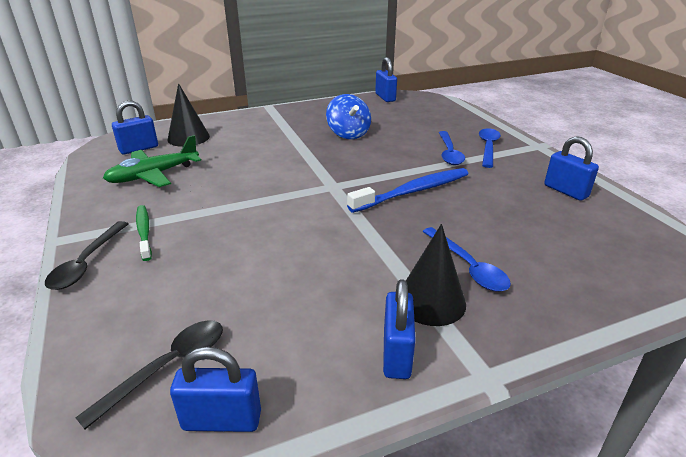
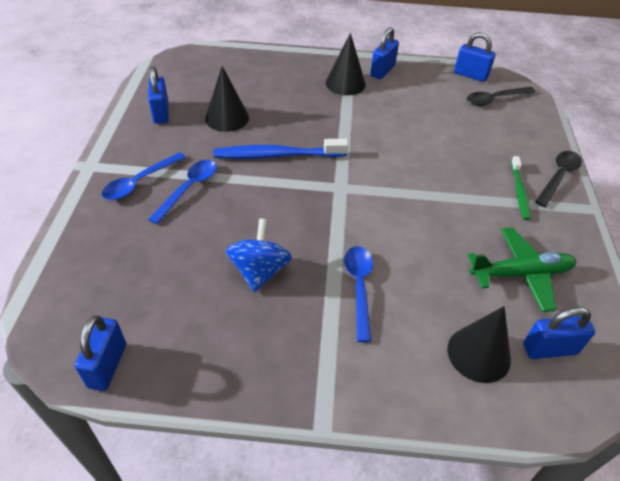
camera: 155 degrees left, 15 degrees up
(468, 266) = (305, 91): blue spoon -> blue spoon (359, 287)
(504, 206) = (227, 118): none -> black cone

